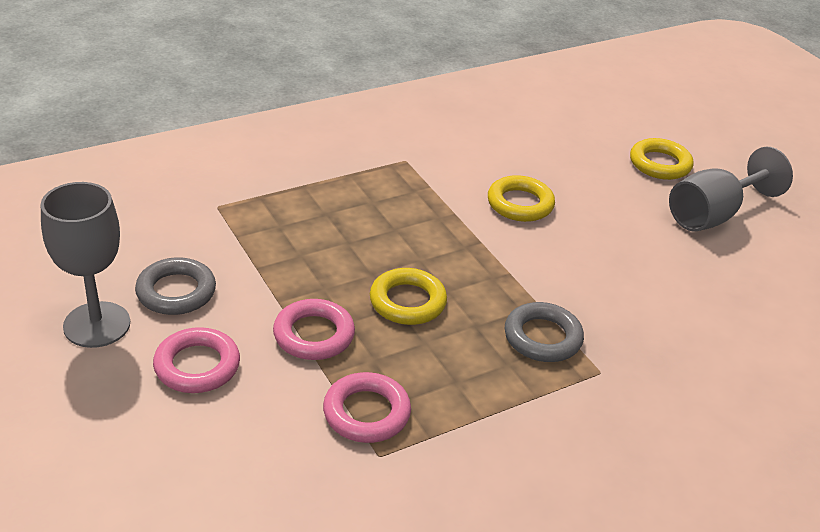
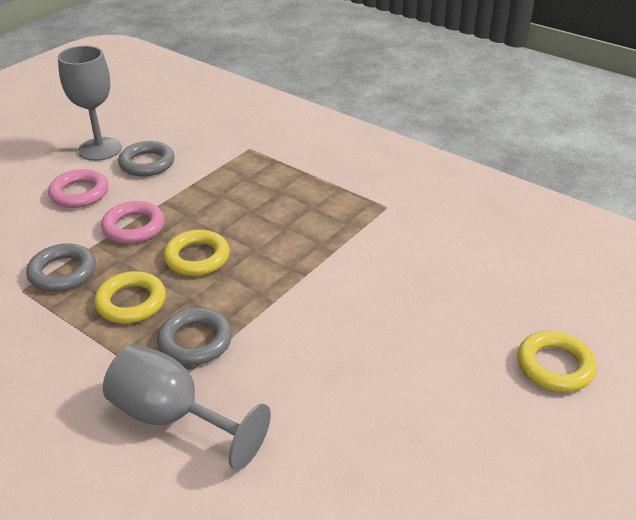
camera: 70 degrees right, 0 degrees up
(366, 413) = (62, 272): pink ring -> grey ring
(520, 204) = (382, 283): yellow ring -> yellow ring (131, 302)
(713, 215) = (494, 429): grey goblet -> grey goblet (173, 417)

